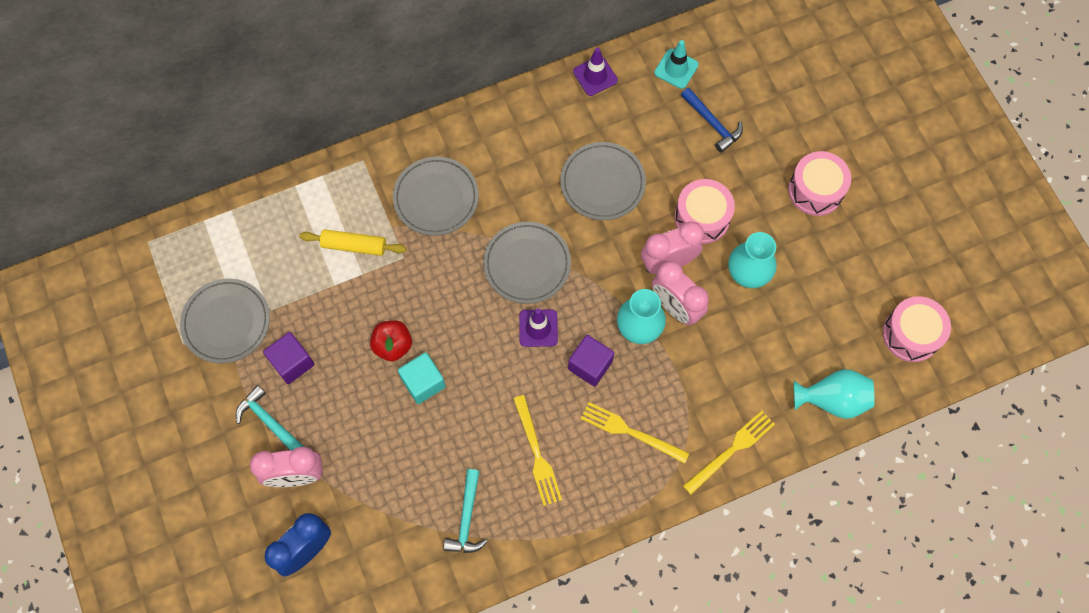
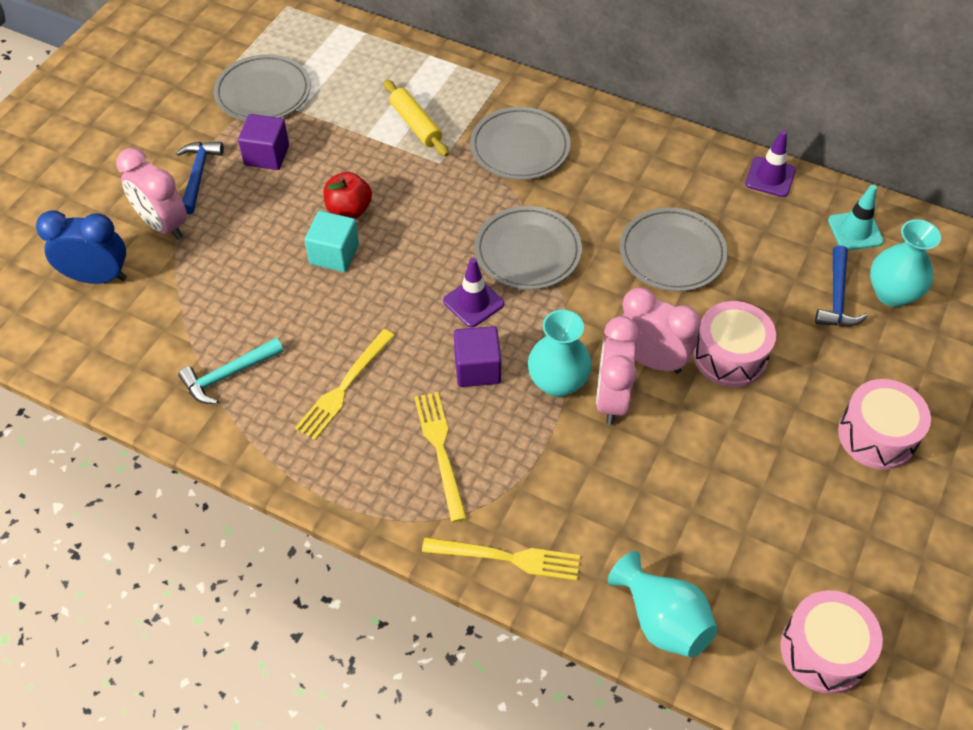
camera: 50 degrees right, 15 degrees down
(269, 421) = (198, 175): turquoise hammer -> blue hammer
(748, 273) = (717, 437): turquoise vase -> turquoise vase (892, 293)

